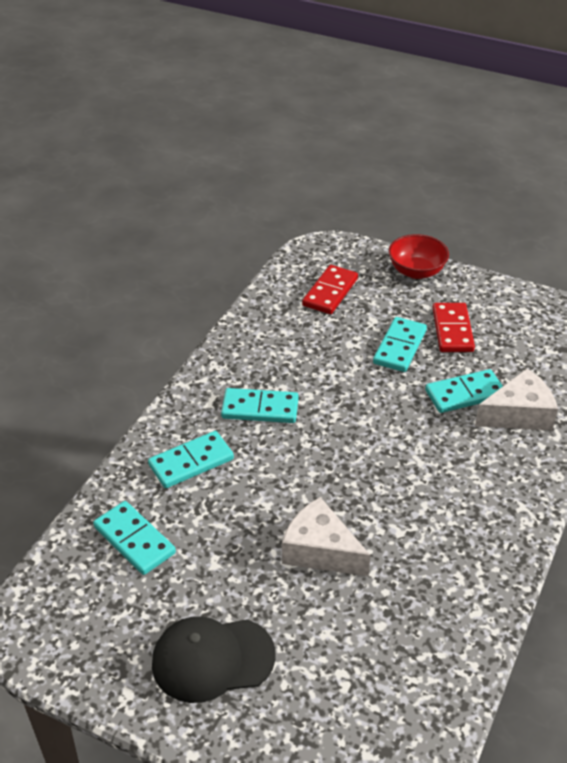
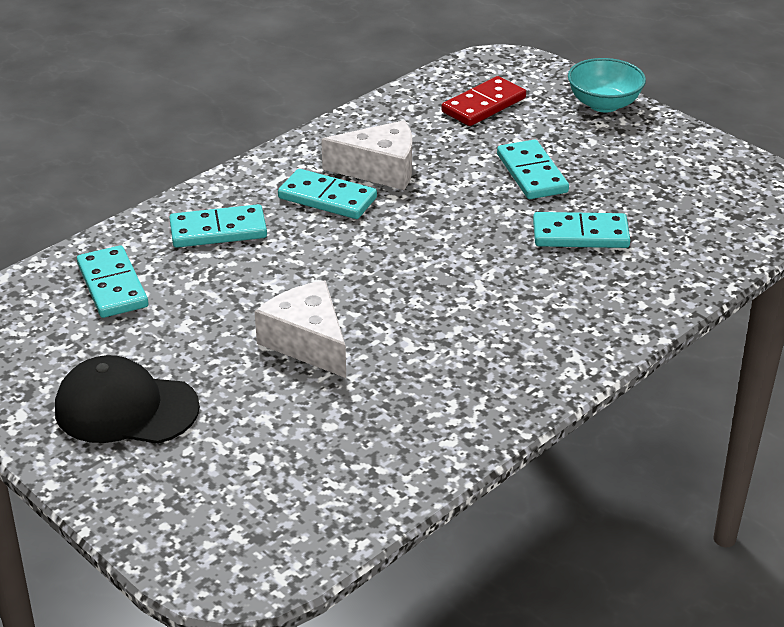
camera: 20 degrees right, 5 degrees down
(399, 347) = (531, 173): turquoise domino -> turquoise domino turned 60 degrees counterclockwise
(416, 271) = (603, 104): red bowl -> turquoise bowl
(452, 330) = (608, 170): red domino -> none
(518, 414) = (634, 268): white cheese -> white cheese (380, 169)

